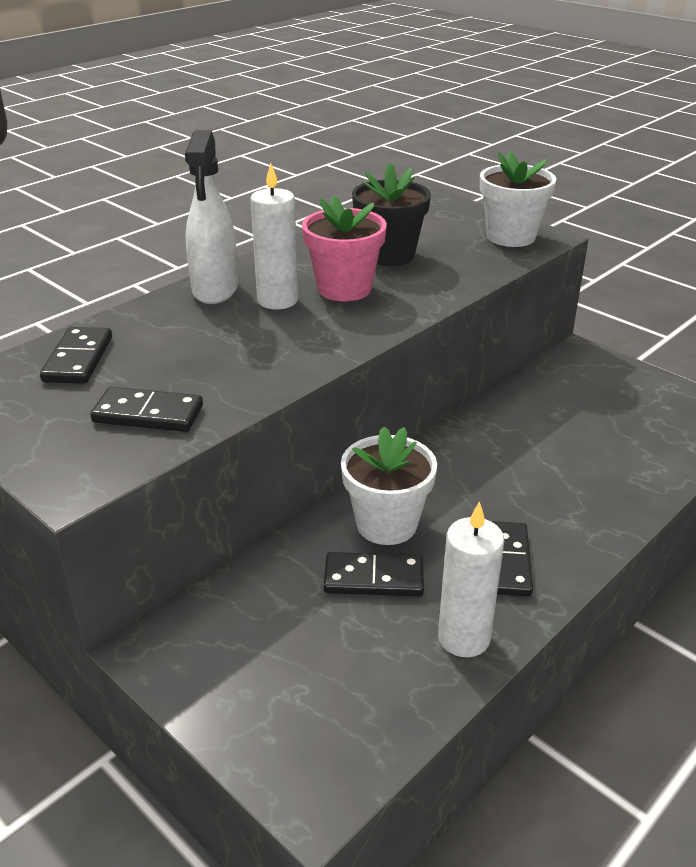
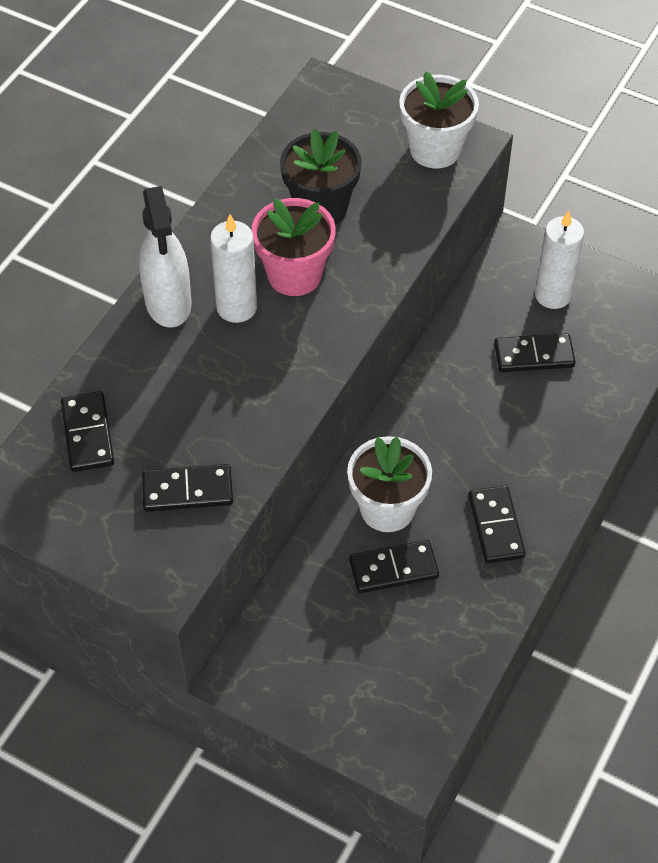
camera: 15 degrees left, 20 degrees up
(464, 638) = (480, 609): white candle -> white candle (553, 295)
(581, 430) = (534, 355): none -> black domino

